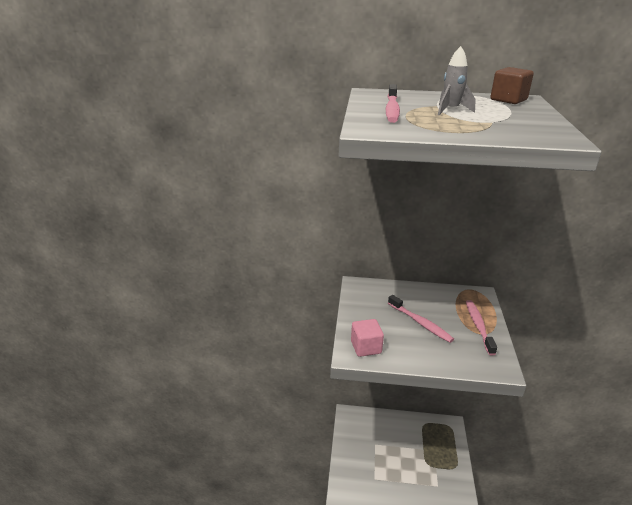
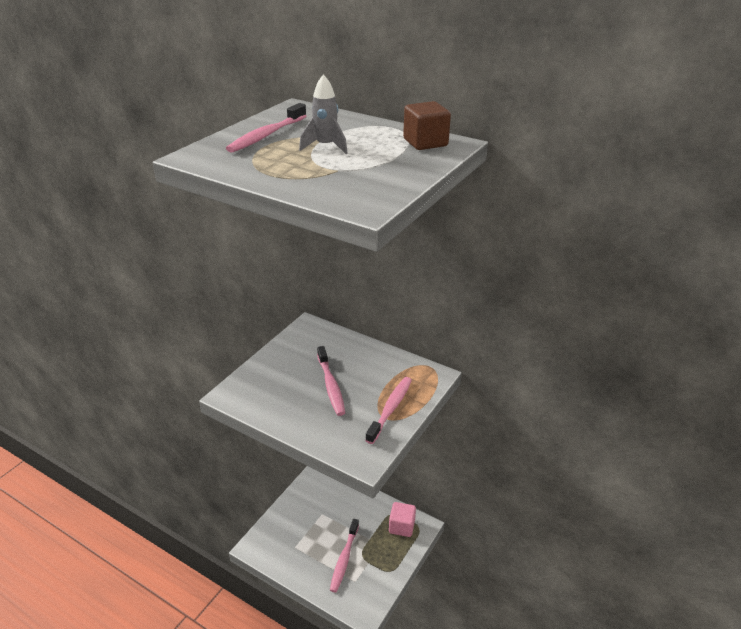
camera: 25 degrees right, 5 degrees up
(366, 347) = (249, 392): pink cube -> pink cube (401, 526)
(417, 472) = (344, 559): none -> pink toothbrush

